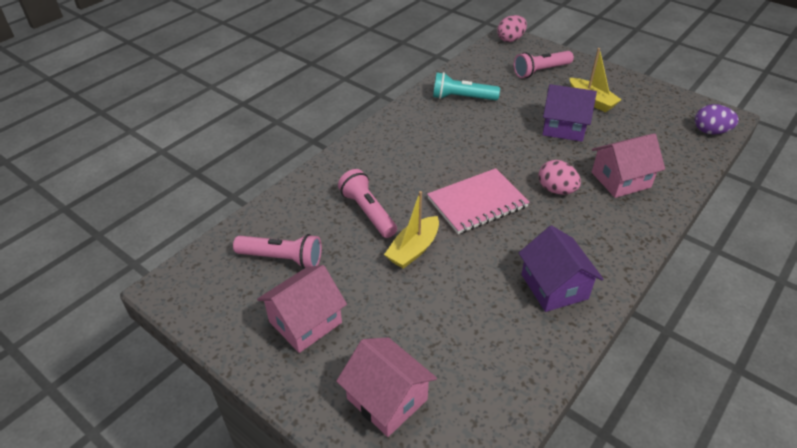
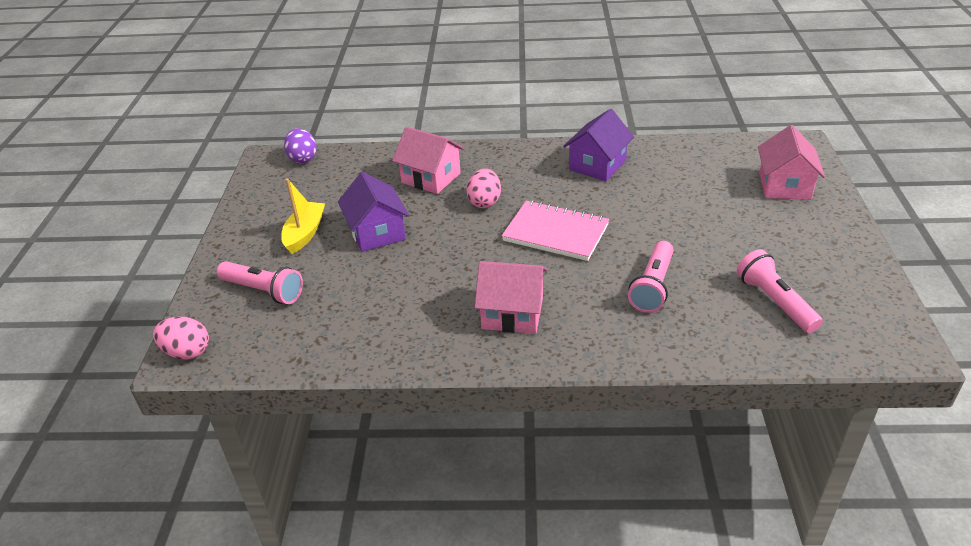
camera: 125 degrees left, 5 degrees down
(305, 322) = (799, 249): pink house -> pink house (512, 313)
(413, 249) = (655, 238): yellow boat -> none
(462, 98) = (386, 324): turquoise flashlight -> none

